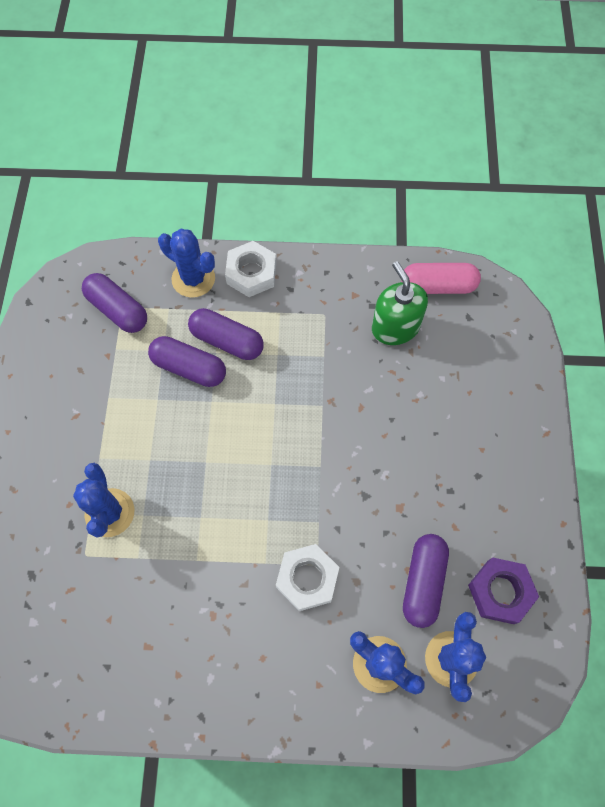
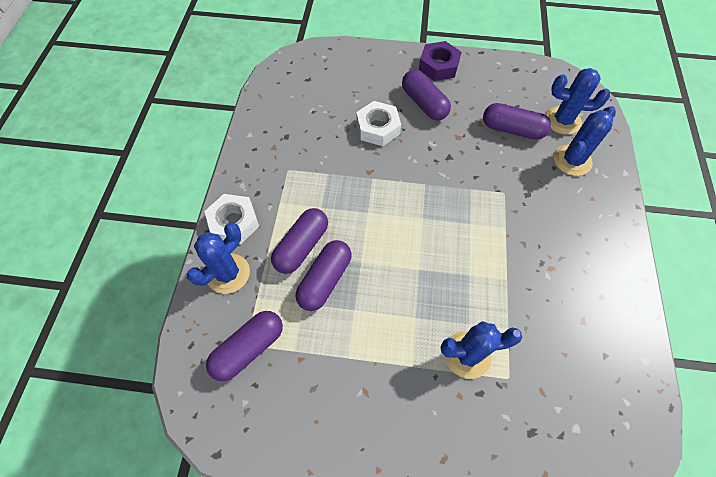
camera: 85 degrees left, 5 degrees down
(307, 579) = (516, 199): white nut -> white nut (378, 128)
(395, 327) = (309, 123): green soap dispenser -> none
(438, 286) = (277, 93): pink capsule -> none
(451, 462) = (424, 103): none -> purple capsule
(500, 592) = (515, 90): purple nut -> purple nut (438, 66)

